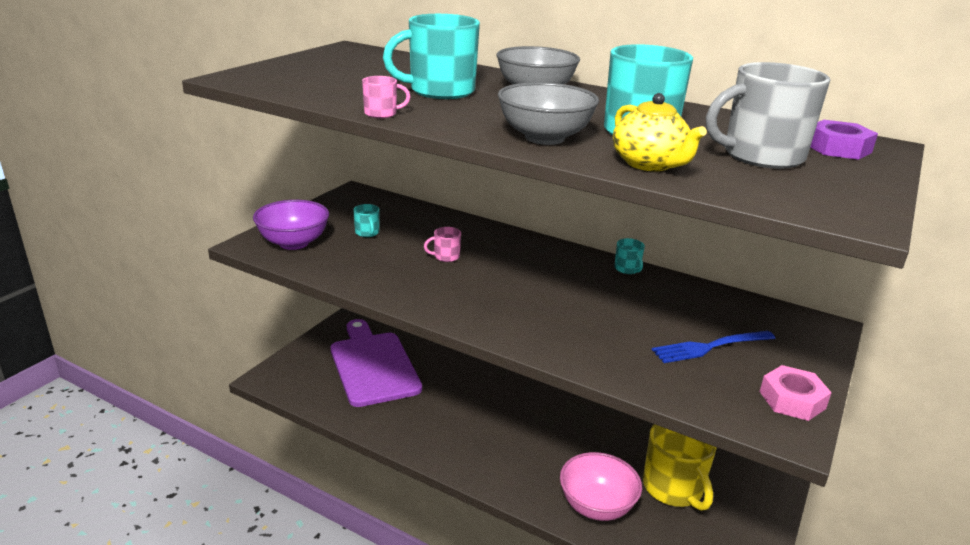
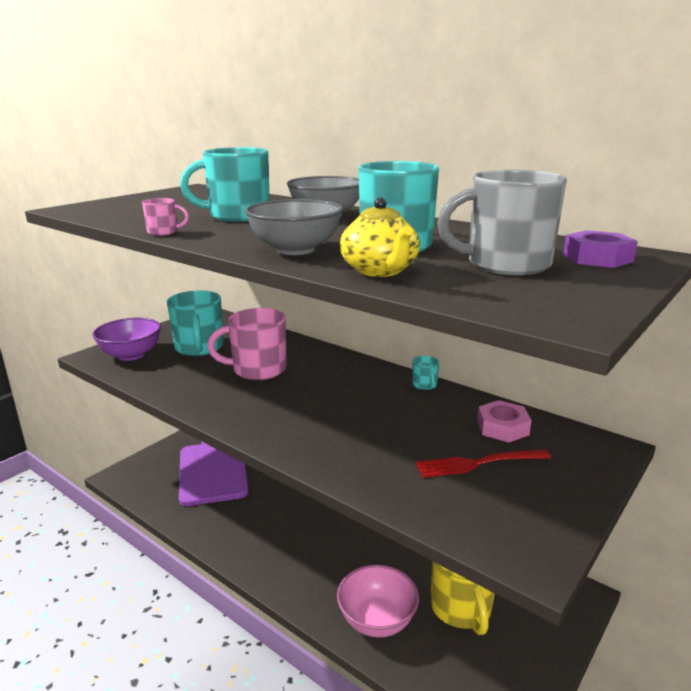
camera: 10 degrees right, 5 degrees down
(367, 233) = (199, 348): turquoise mug -> turquoise mug, size x2.24
(445, 256) = (258, 370): pink mug -> pink mug, size x2.24
(710, 347) = (478, 463): blue fork -> red fork
(792, 400) = (547, 524): pink nut -> pink nut (502, 427)

